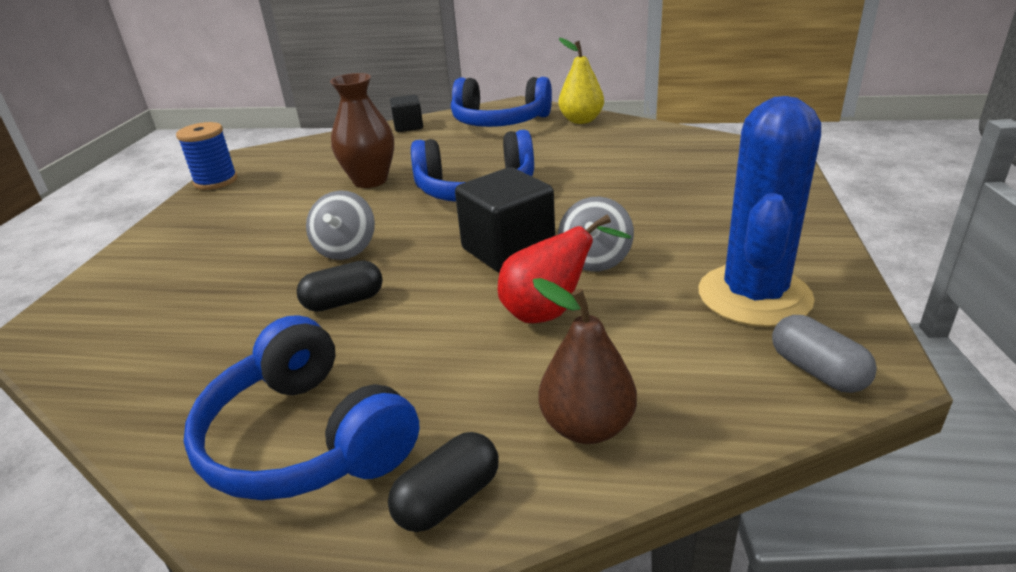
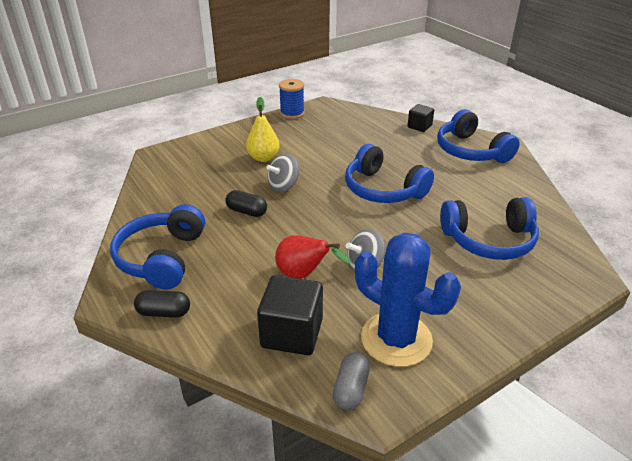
camera: 45 degrees right, 5 degrees up
(370, 180) = (348, 153): brown vase -> none
(508, 250) = (340, 233): black cube -> black cube (292, 333)
(581, 120) = (518, 178): yellow pear -> yellow pear (263, 158)
(587, 427) = (236, 328): brown pear -> none
(654, 173) = (489, 240): none -> blue headphones
(754, 296) = (396, 339): blue cactus -> blue cactus turned 60 degrees clockwise

